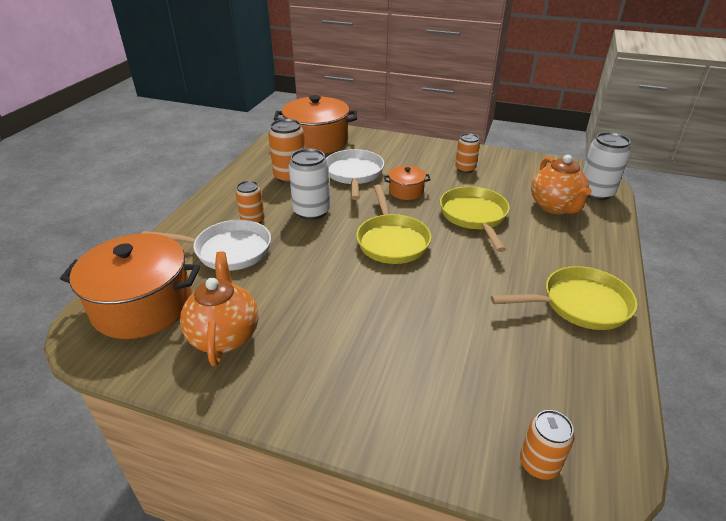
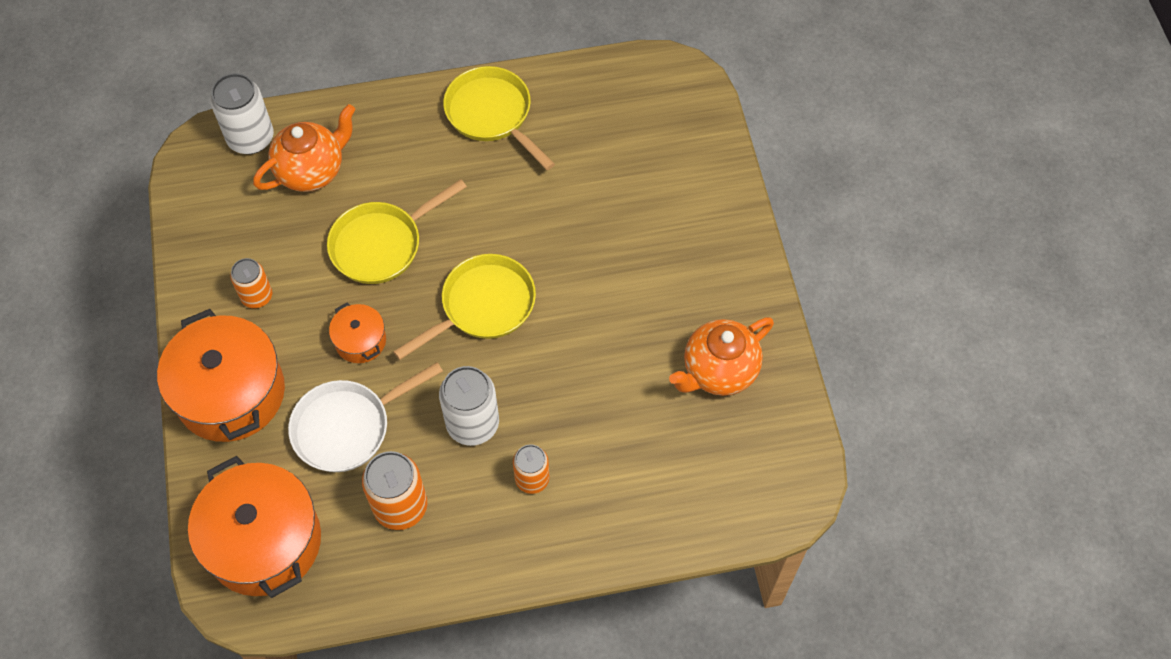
camera: 120 degrees left, 25 degrees up
(143, 305) = (734, 476): orange pot -> orange pot (231, 393)
(228, 250) = (604, 463): white pan -> none
(539, 464) = (687, 105): orange can -> none

